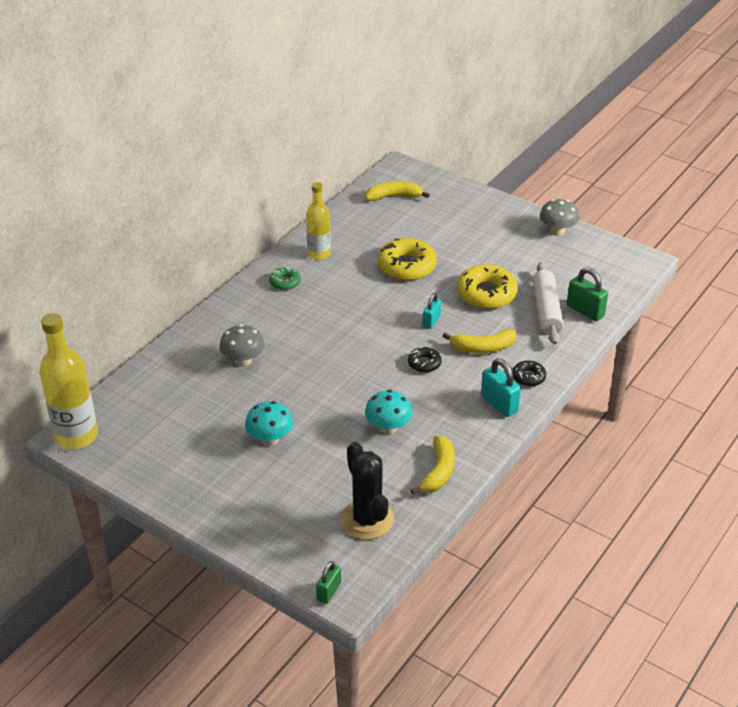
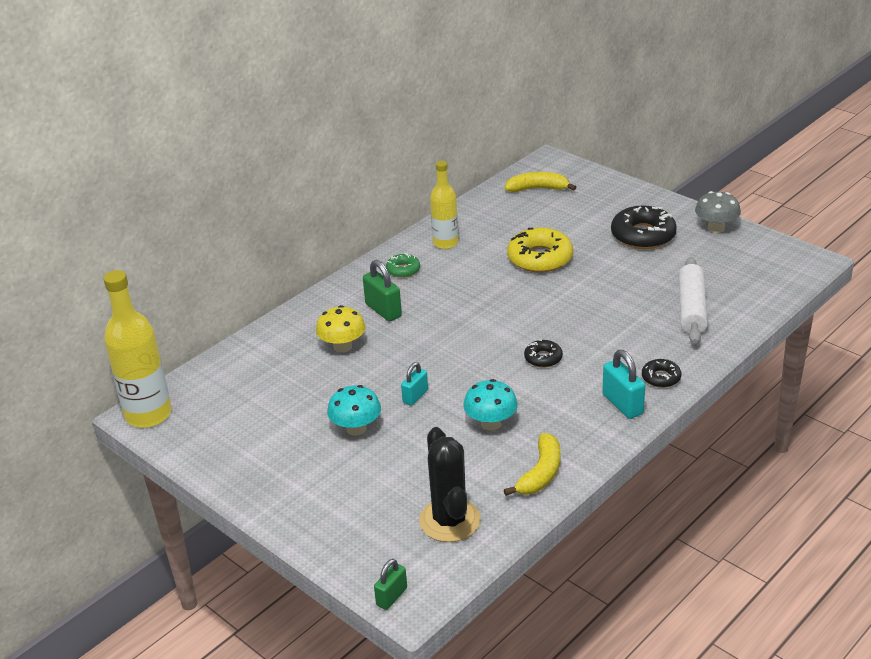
camera: 10 degrees right, 5 degrees down
(243, 361) = (342, 346): grey mushroom -> yellow mushroom
(431, 321) = (558, 314): turquoise padlock -> turquoise padlock (415, 396)
(483, 348) = (612, 344): yellow banana -> none
(486, 293) = (625, 289): yellow donut -> none
(495, 240) = (643, 235): none -> black donut
(585, 311) = (737, 311): green padlock -> green padlock (383, 310)

